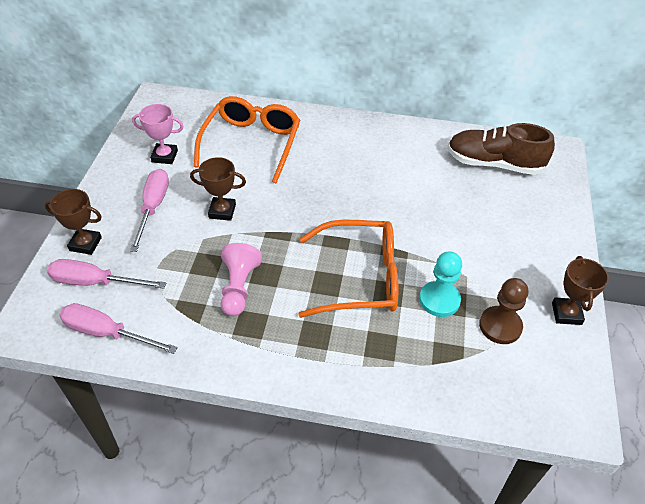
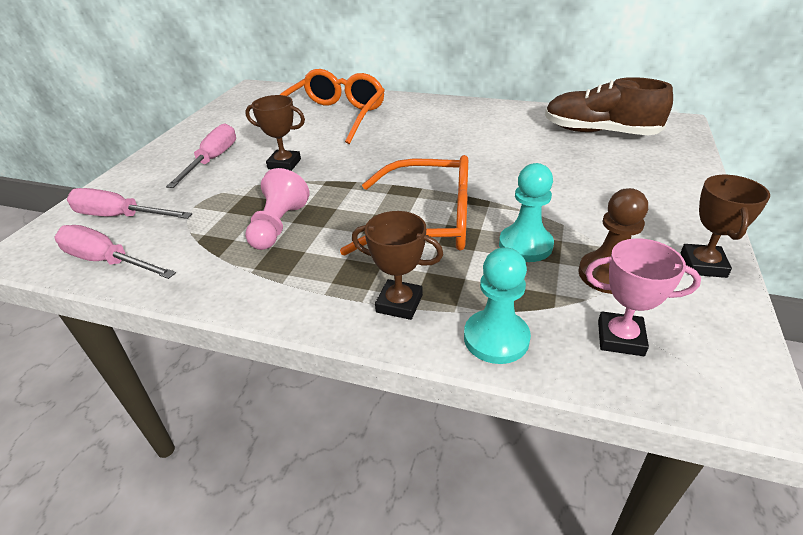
camera: 10 degrees right, 10 degrees down
(85, 244) = (128, 186): brown trophy -> brown trophy (399, 303)
(164, 156) = (242, 125): pink trophy -> pink trophy (620, 338)
(425, 388) = (496, 338): none -> turquoise pawn

